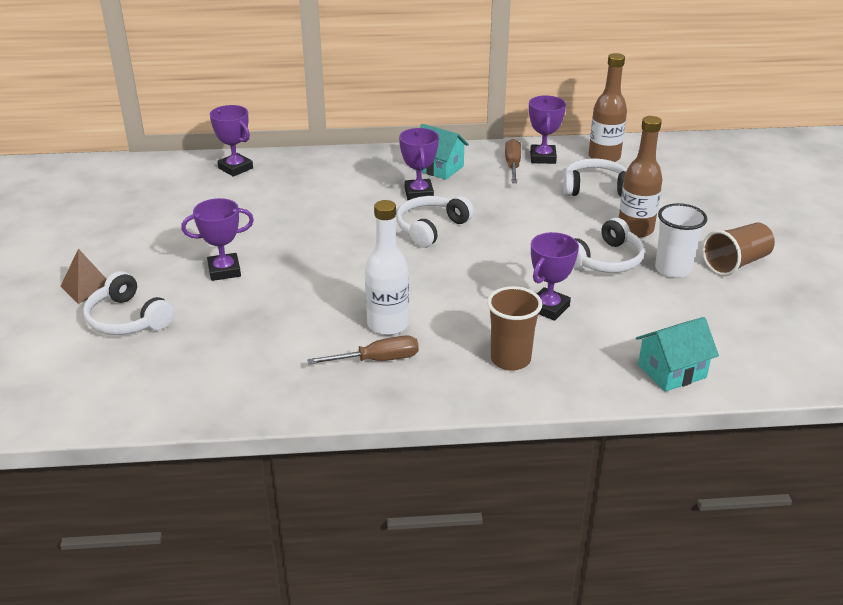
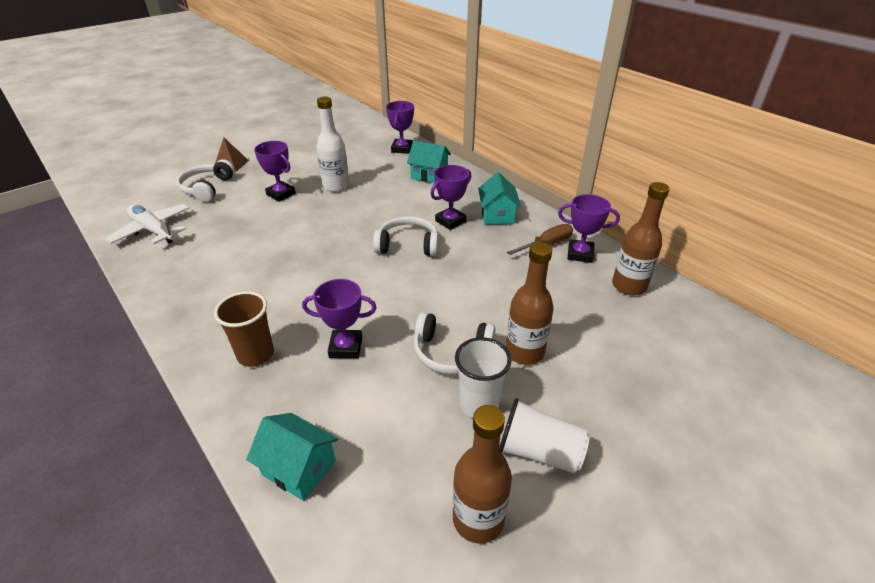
camera: 55 degrees right, 5 degrees up
(181, 382) = (153, 230): none -> white plane
(317, 173) = (429, 175): none -> turquoise house
(377, 360) = (217, 291): brown screwdriver -> none
(388, 324) = (264, 278): white bottle -> white bottle (336, 186)
(543, 158) = (580, 254): purple trophy -> purple trophy turned 45 degrees clockwise
(596, 188) = (568, 301): white headphones -> none
(736, 263) = (539, 451): brown cup -> white cup
(774, 308) = (478, 519): none -> brown bottle

